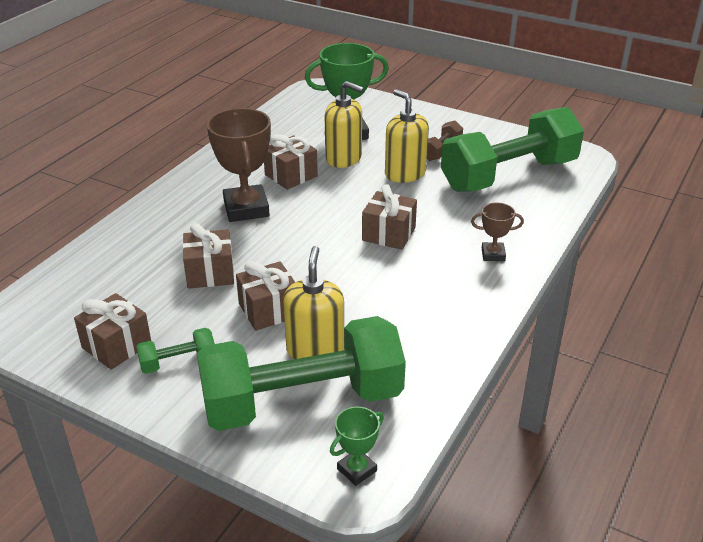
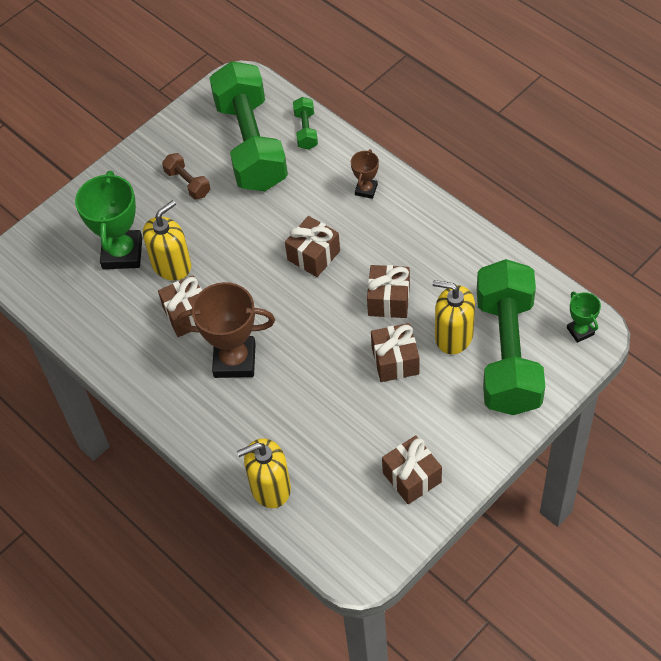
camera: 70 degrees left, 20 degrees up
(178, 362) = (443, 433): green dumbbell -> green dumbbell (306, 130)
(210, 273) = (330, 400): brown gift -> brown gift (388, 300)
(405, 173) = (219, 221): yellow soap dispenser -> yellow soap dispenser (270, 487)

